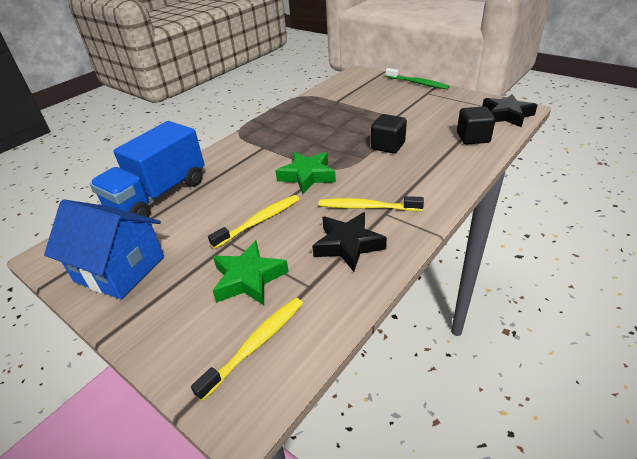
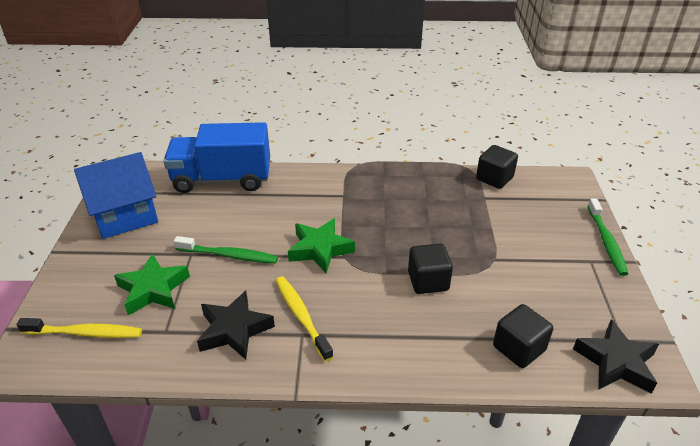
camera: 50 degrees right, 0 degrees up
(120, 269) = (125, 215): blue house -> blue house turned 75 degrees clockwise
(259, 221) = (229, 255): yellow toothbrush -> green toothbrush
(324, 92) = (494, 178): none -> black cube

